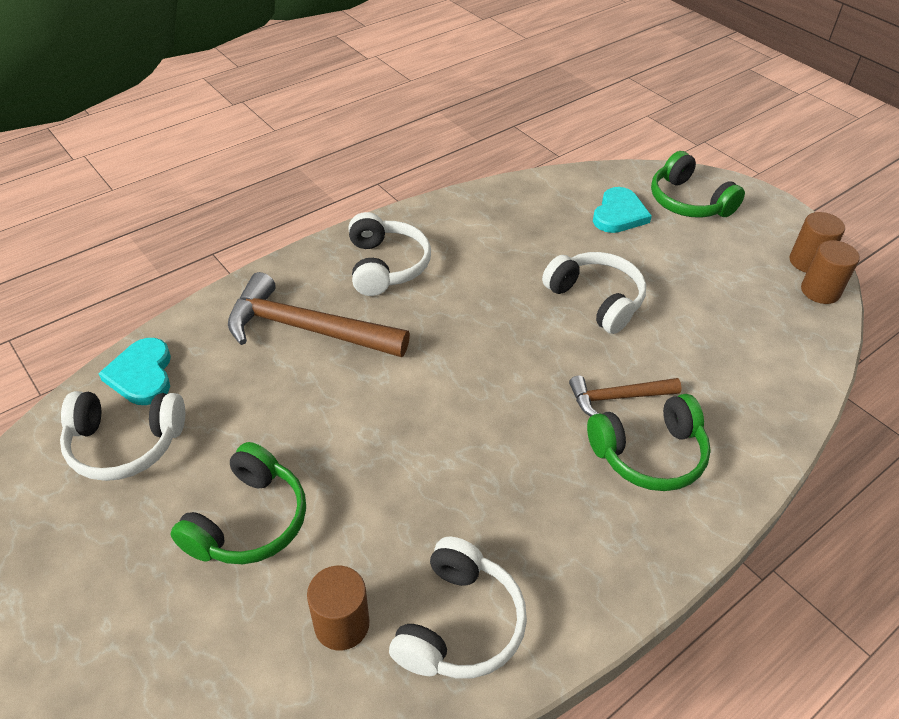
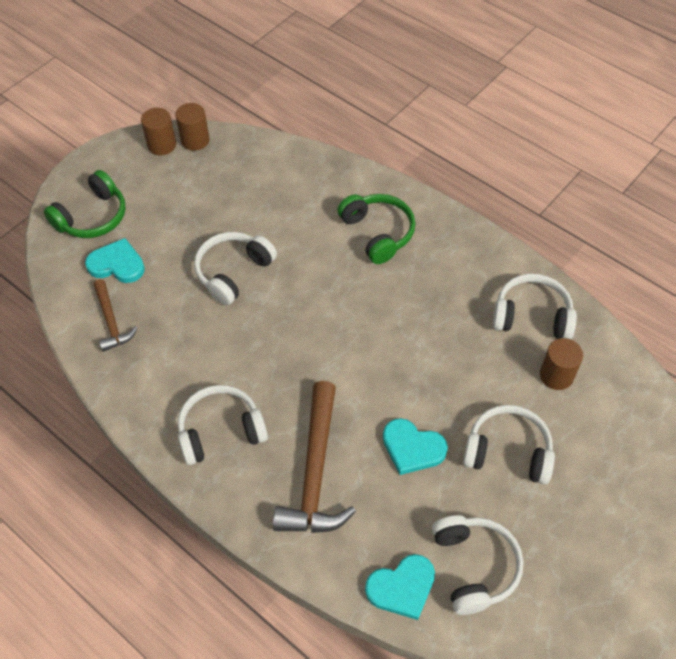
camera: 100 degrees left, 10 degrees up
(249, 521) = (508, 451): green headphones -> white headphones
(298, 419) = (412, 448): none -> turquoise heart
(617, 398) = (333, 252): brown hammer -> brown hammer (111, 321)

